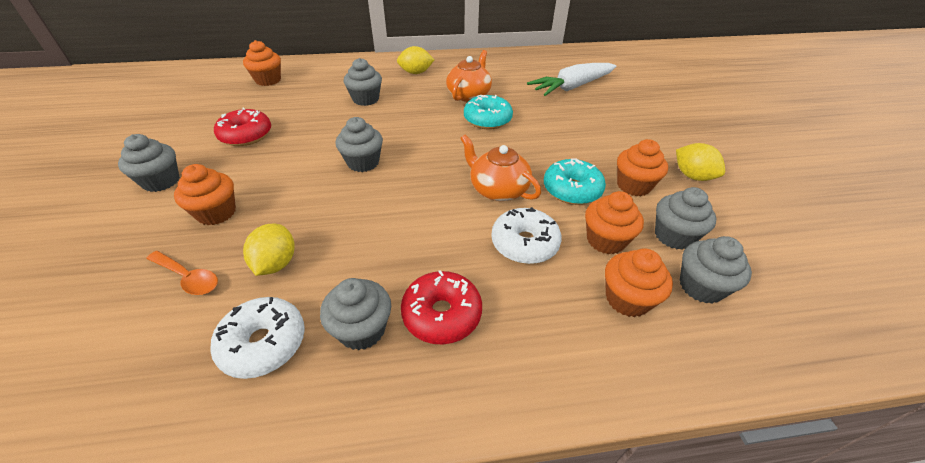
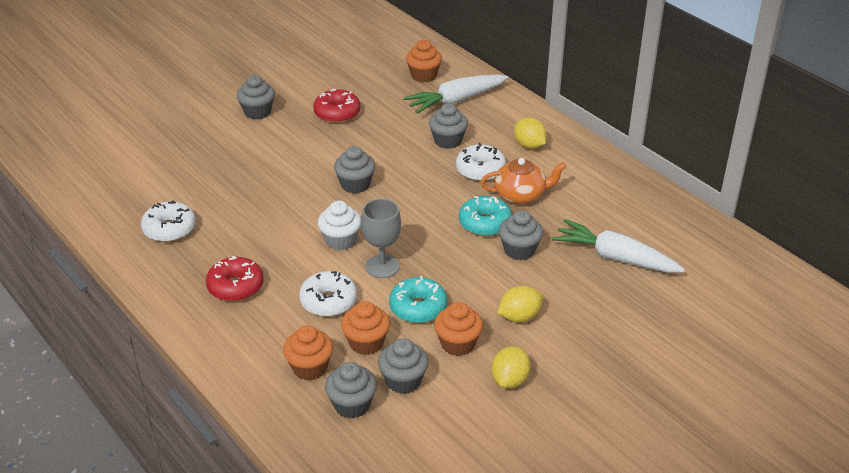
camera: 60 degrees right, 5 degrees down
(188, 277) = (192, 176): orange spoon -> none
(216, 213) = (248, 152): orange cupcake -> none
(276, 263) = (226, 201): yellow lemon -> yellow lemon (519, 317)
(321, 79) = (456, 100): none -> white carrot
(362, 329) = (202, 260): grey cupcake -> grey cupcake (519, 250)
(420, 99) = (480, 170): none -> white donut
(436, 201) = (340, 240): none -> white cupcake
(498, 189) = (382, 266): orange teapot -> grey goblet

